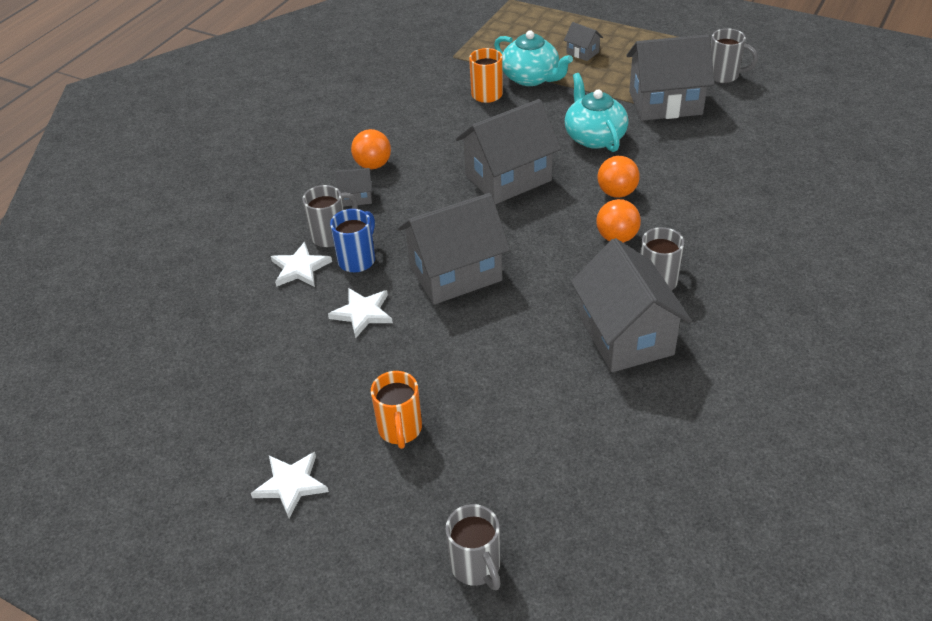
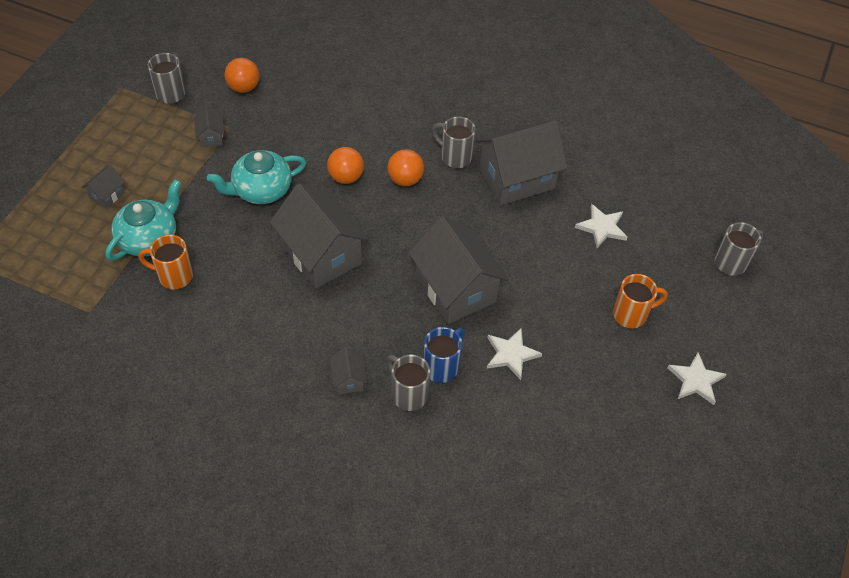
camera: 100 degrees left, 10 degrees up
(300, 268) = (456, 414): white star -> white star (602, 227)
(357, 259) = (442, 367): blue mug -> blue mug turned 105 degrees clockwise
(373, 165) = (295, 370): orange ball -> orange ball (244, 87)
(665, 103) = (211, 137): grey house -> grey house, size x0.44

